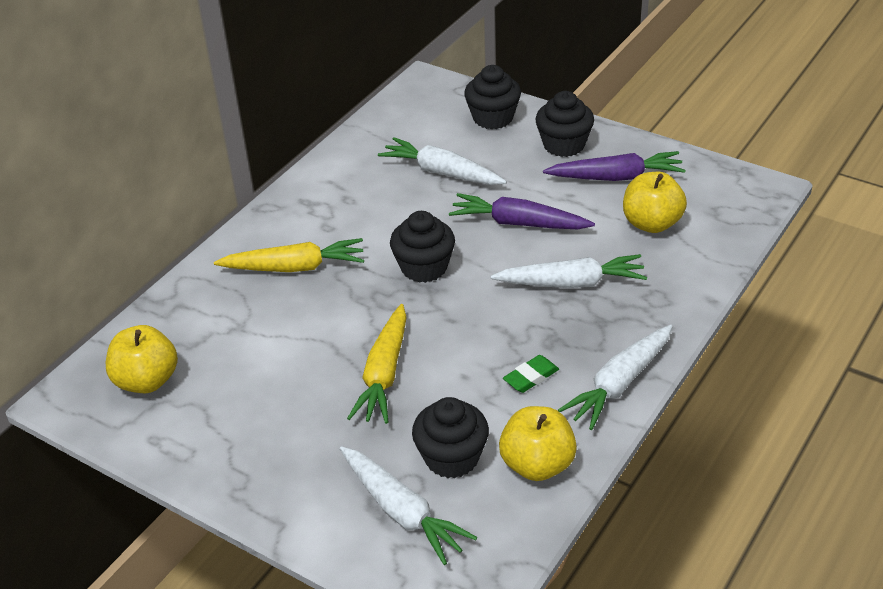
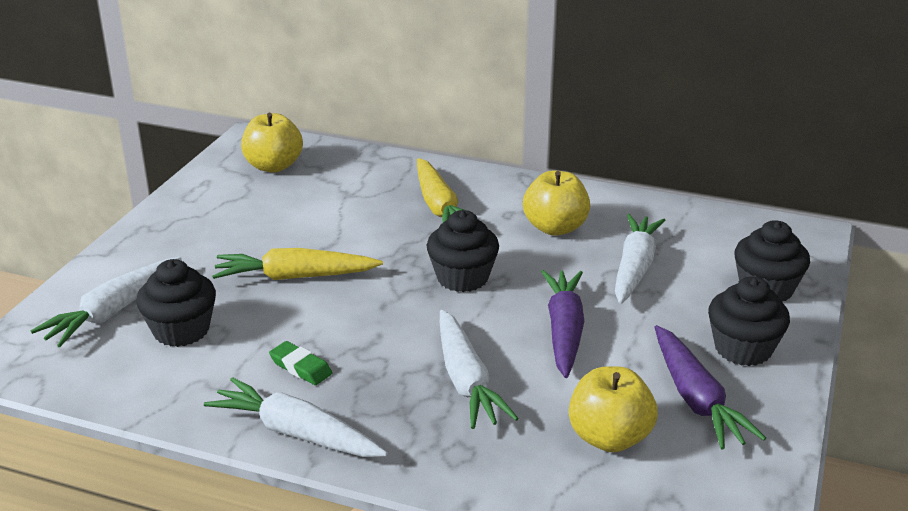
camera: 75 degrees right, 10 degrees down
(537, 465) = (170, 385): yellow apple -> yellow apple (555, 228)

